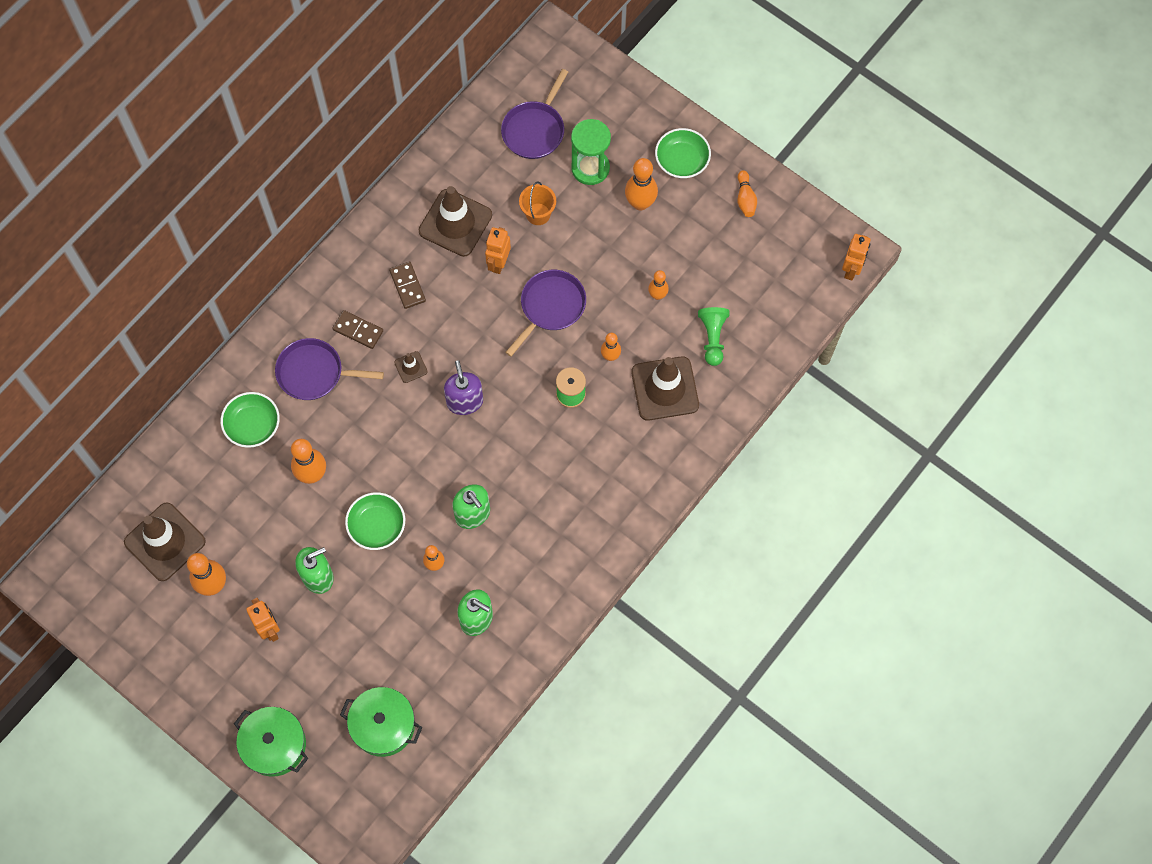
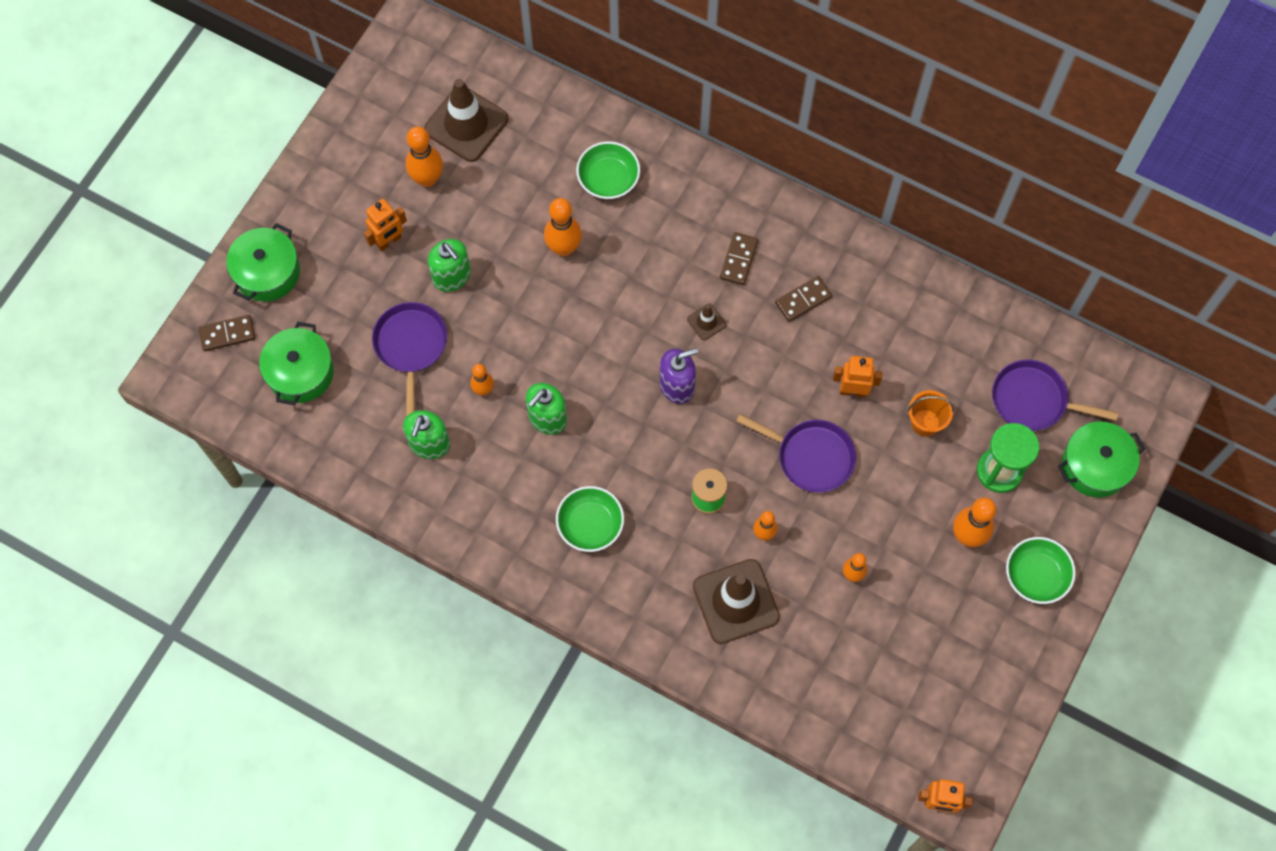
camera: 80 degrees right, 0 degrees up
(314, 373) = (680, 226): purple pan -> purple pan (411, 346)
(330, 789) = (227, 334): none -> brown domino
(377, 526) = (517, 323): green bowl -> green bowl (590, 524)
(455, 223) = (892, 335): brown traffic cone -> none
(599, 98) = (1095, 466): none -> green pot
(712, 338) = (811, 647): green pawn -> none
(745, 199) = (1004, 659): orange bowling pin -> none

